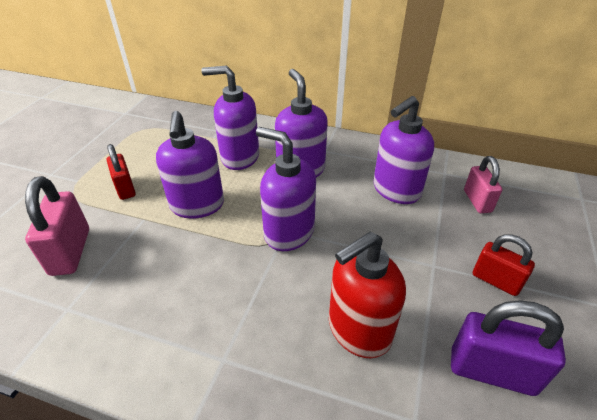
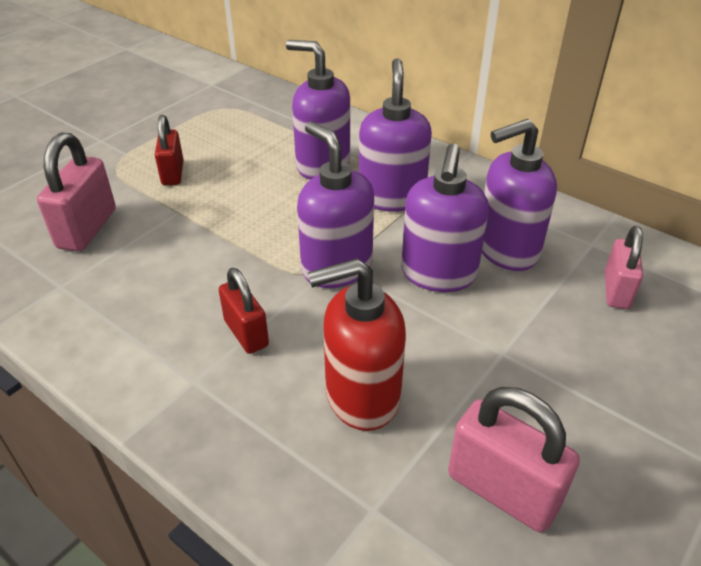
camera: 20 degrees right, 0 degrees up
(197, 205) = (244, 211): purple soap dispenser -> purple soap dispenser (438, 274)
(492, 371) = (502, 490): purple padlock -> pink padlock
(496, 280) = (577, 393): red padlock -> red padlock (246, 333)

